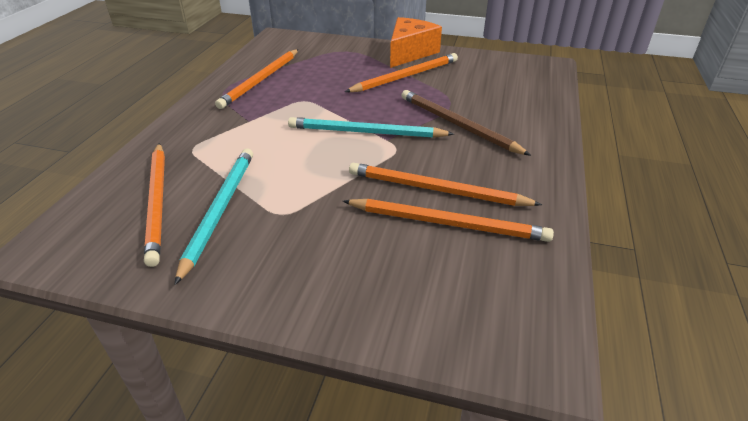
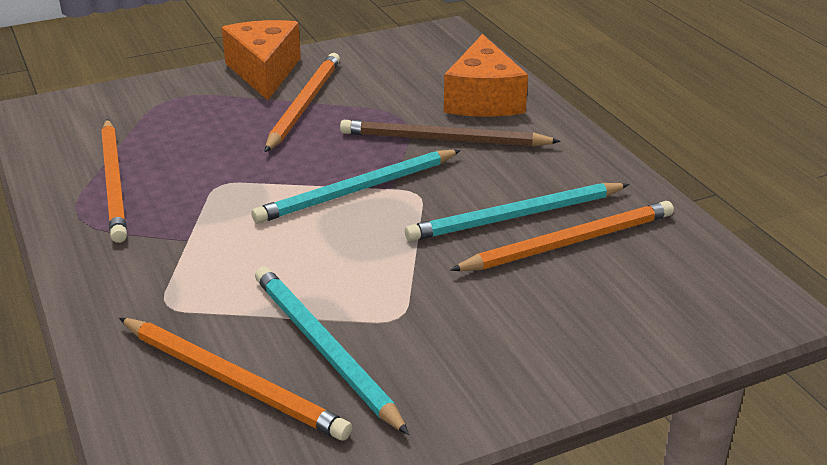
camera: 40 degrees left, 5 degrees down
(436, 189) = (515, 216): orange pencil -> turquoise pencil
(518, 111) = (483, 99): none -> orange cheese

